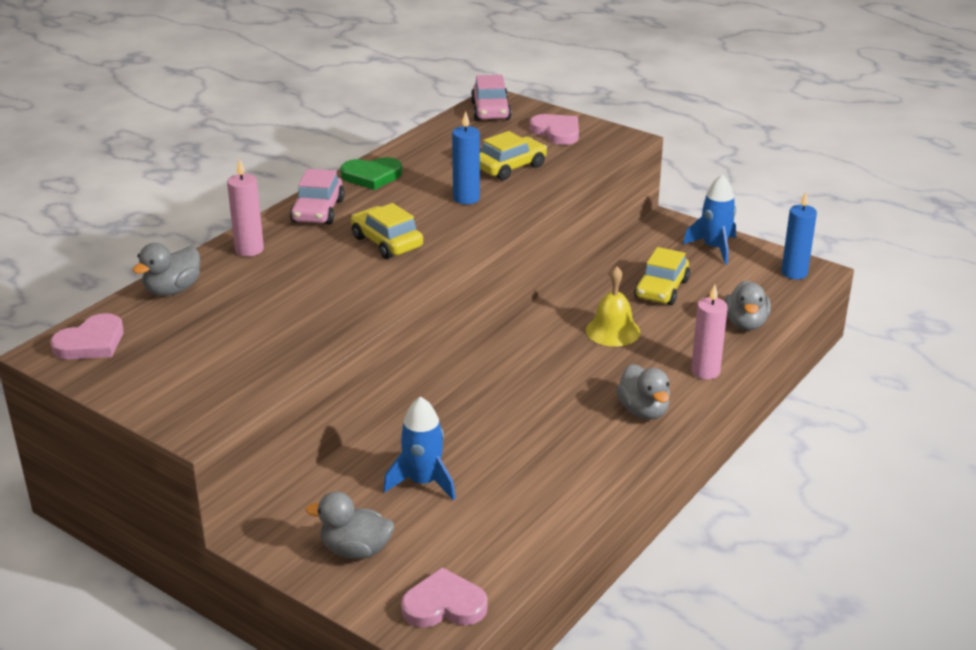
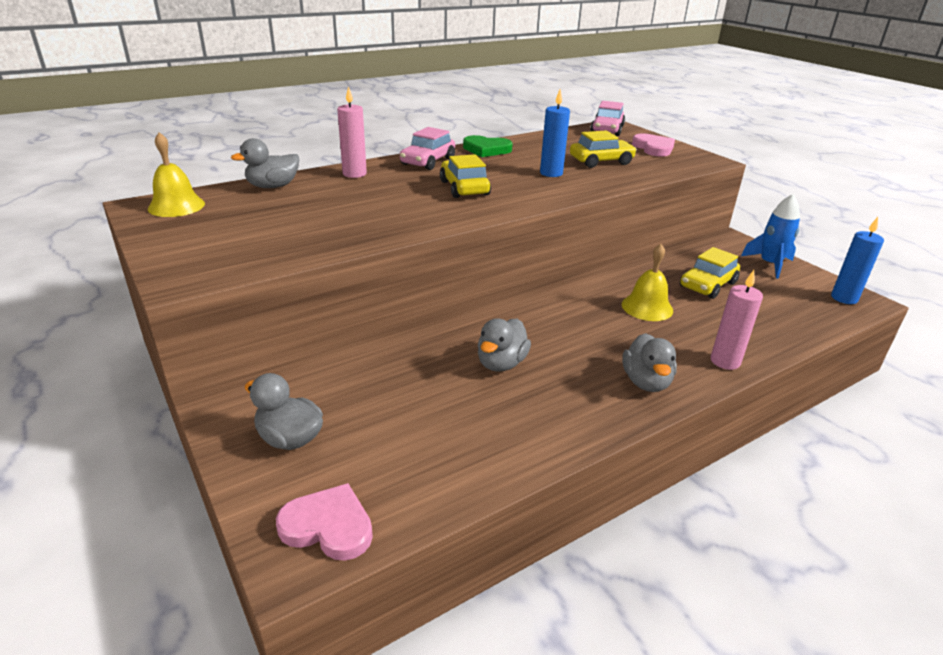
camera: 20 degrees right, 0 degrees up
(91, 343) = (176, 206): pink heart -> yellow bell
(423, 482) = (397, 392): blue rocket -> none
(745, 323) = (781, 329): grey duck -> grey duck (501, 363)

